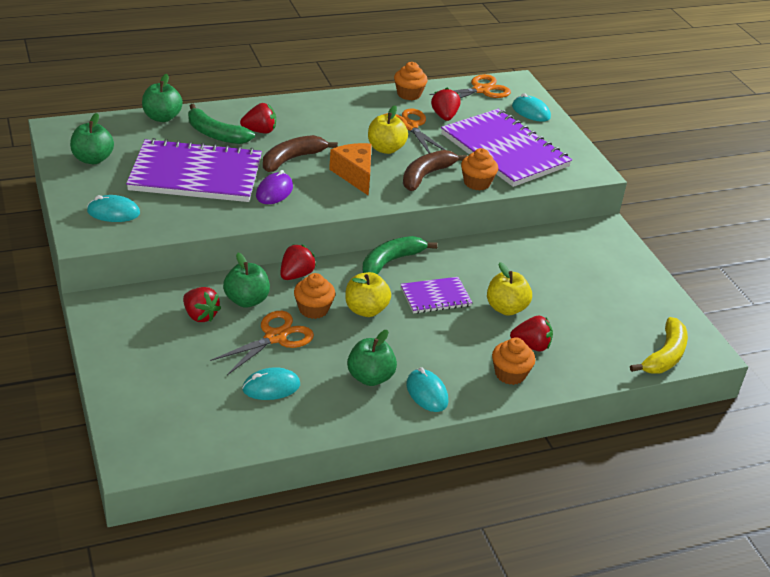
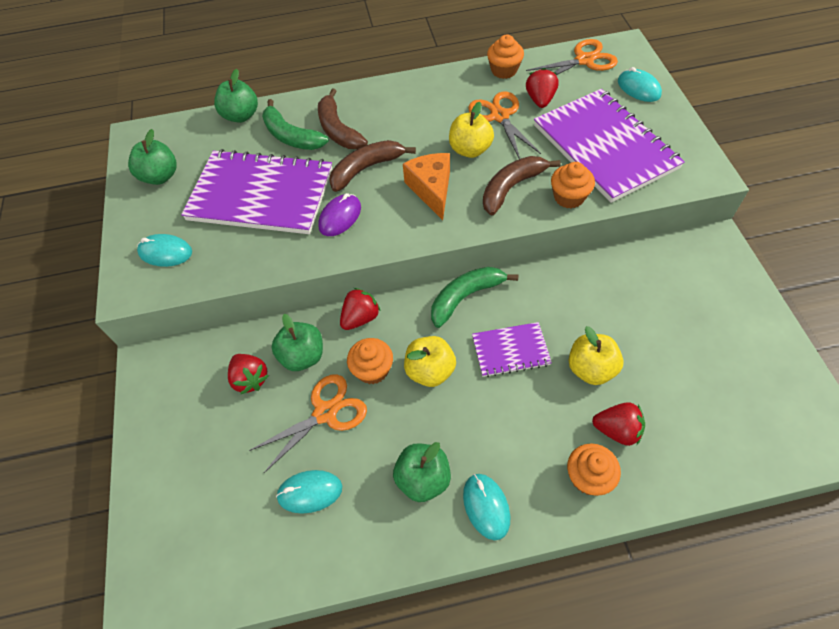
camera: 15 degrees right, 20 degrees up
(260, 131) = (338, 130): red strawberry -> brown banana
(665, 356) = (783, 449): yellow banana -> none

